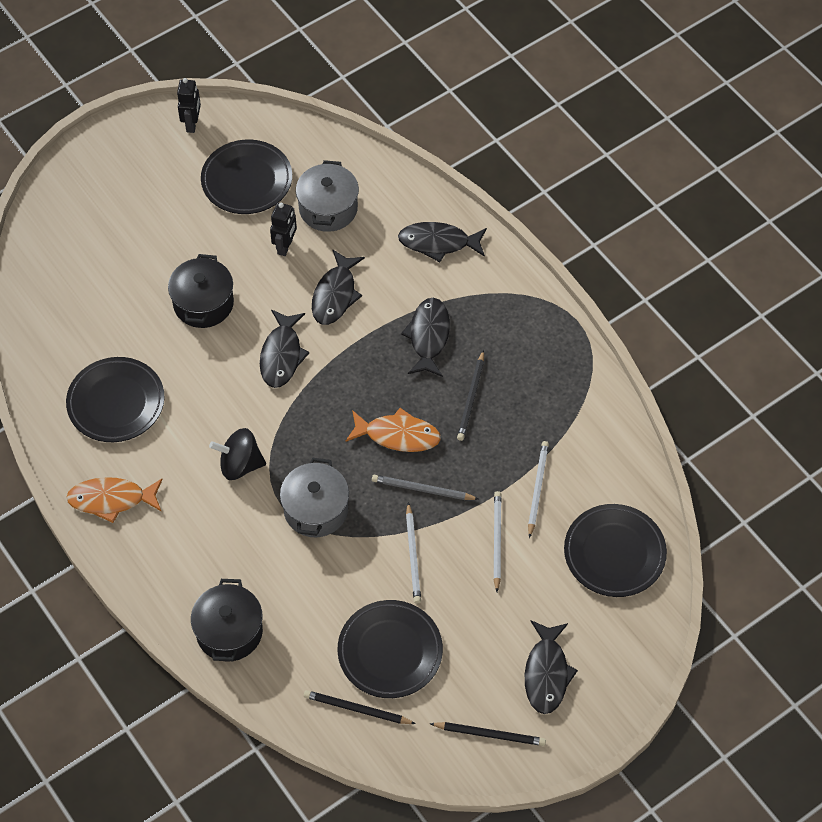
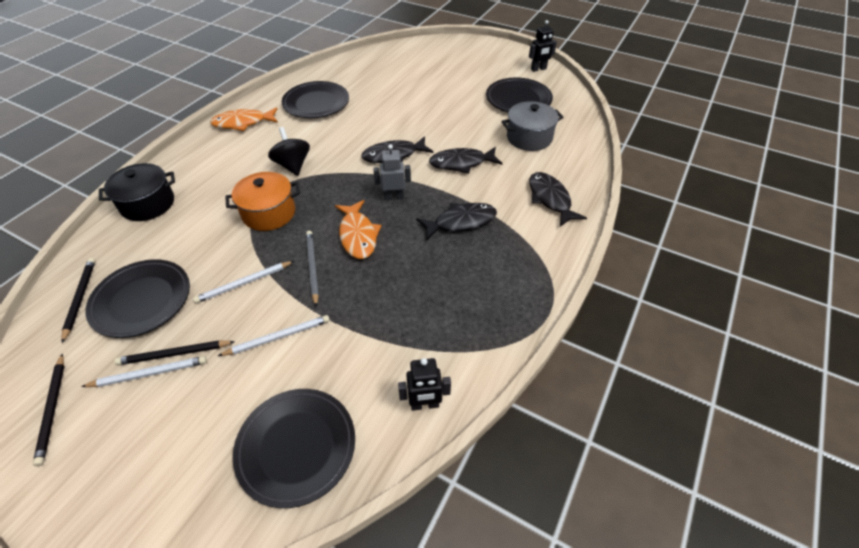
camera: 65 degrees right, 10 degrees down
(111, 499) = (243, 123): orange fish -> orange fish turned 75 degrees counterclockwise
(203, 303) = (411, 112): black pot -> none
(285, 246) = (482, 130): black robot -> black robot (424, 405)
(316, 509) = (269, 213): grey pot -> orange pot
(356, 382) = (394, 197): none -> grey robot
(471, 398) = (419, 268): black pencil -> black pencil (174, 354)
(537, 488) = (348, 348): white pencil -> white pencil (149, 373)
(546, 673) = (131, 435): black fish -> none

